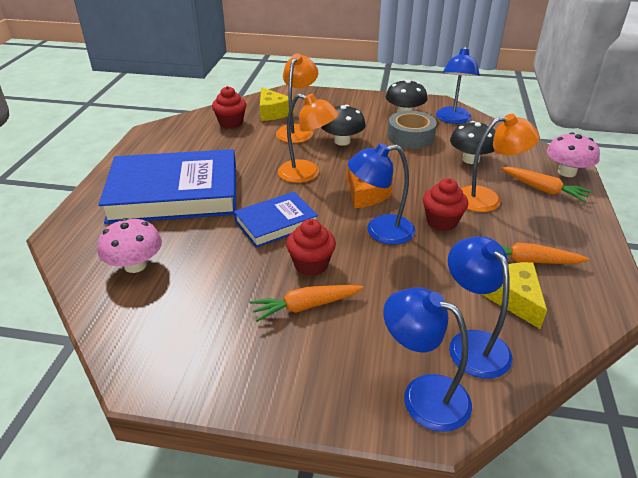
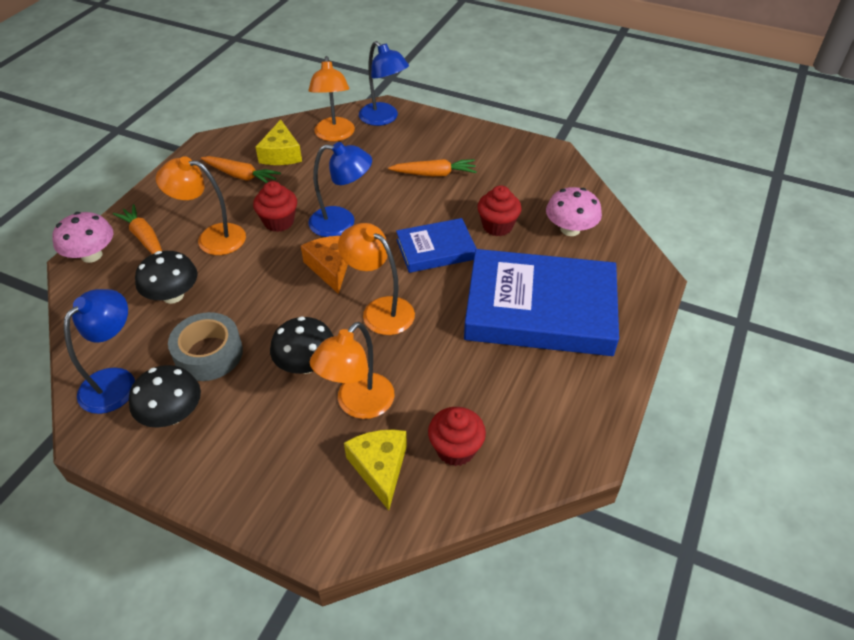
camera: 165 degrees left, 10 degrees up
(311, 264) = (418, 203): red cupcake -> red cupcake (497, 226)
(472, 343) = (334, 135): blue lamp -> orange lamp

